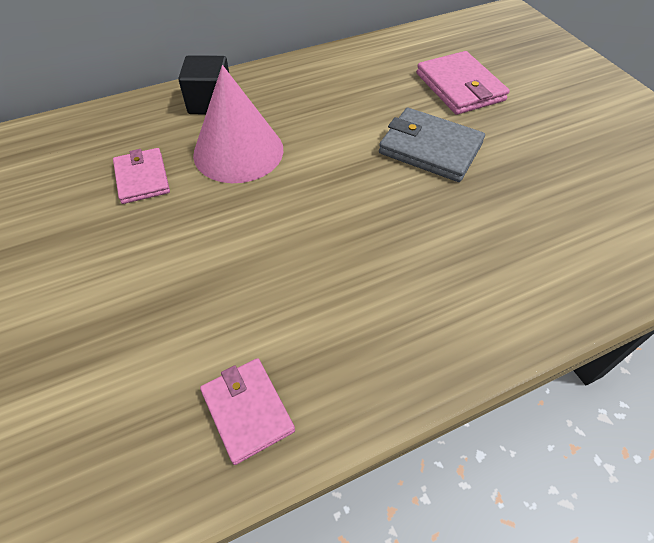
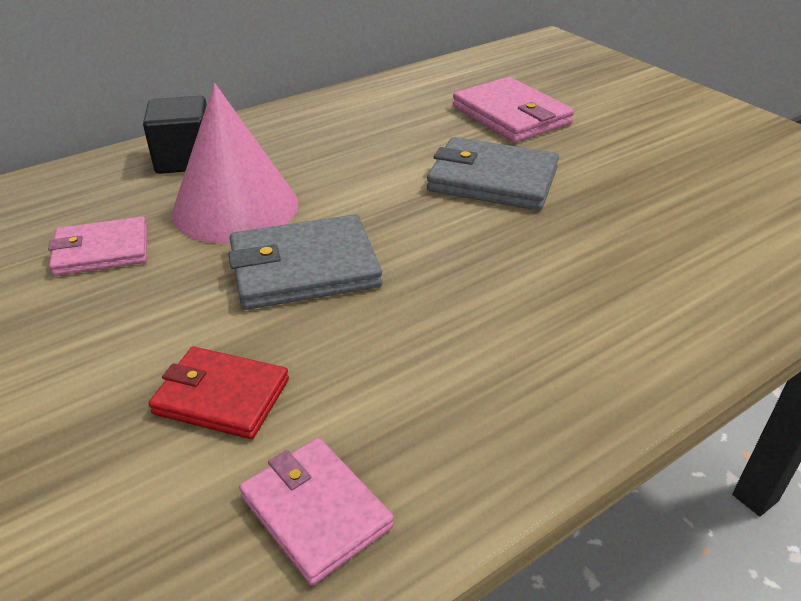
camera: 10 degrees left, 15 degrees down
(142, 178) = (101, 251): pink wallet -> pink wallet turned 75 degrees counterclockwise
(203, 311) = (221, 396): none -> red wallet
(276, 212) = (304, 268): none -> grey wallet

